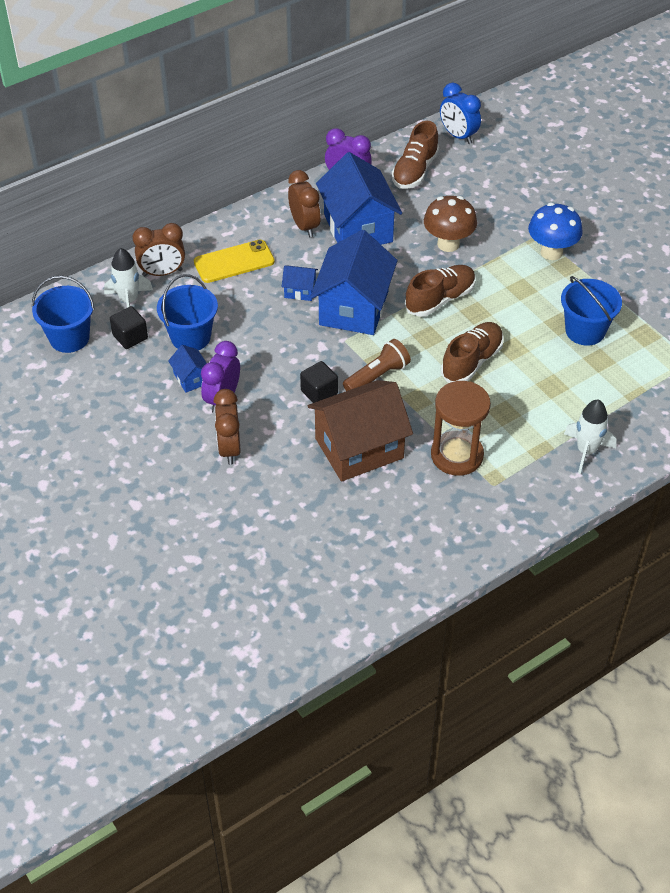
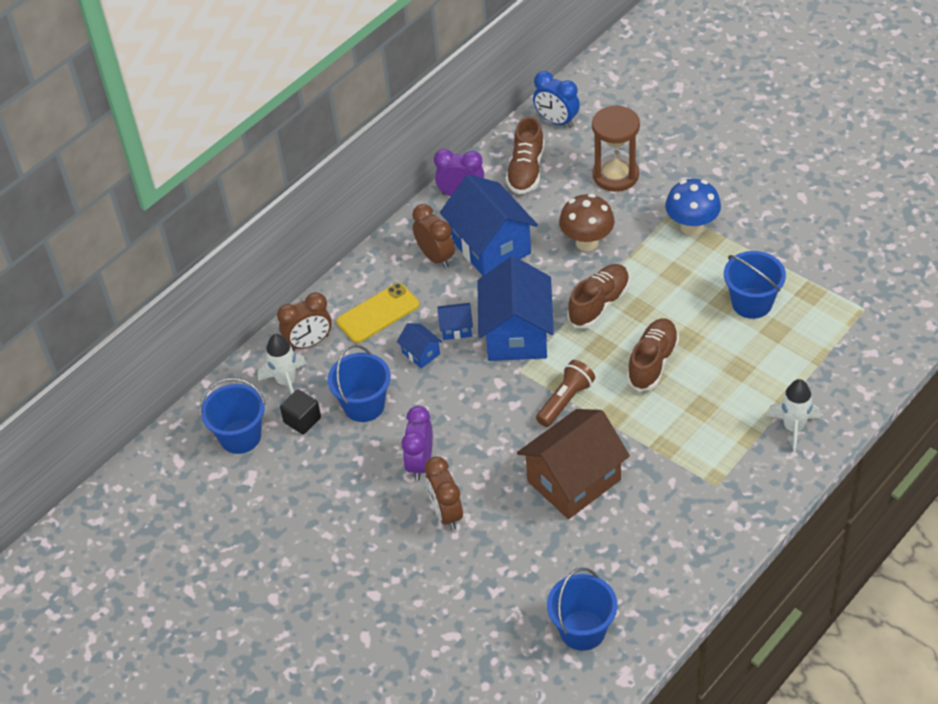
camera: 10 degrees left, 0 degrees up
(191, 378) = (381, 449): blue house -> blue house (421, 353)
(317, 584) = (582, 630): none -> blue bucket
(319, 392) = (514, 432): black cube -> none
(457, 455) = (671, 464): brown hourglass -> brown hourglass (615, 175)

